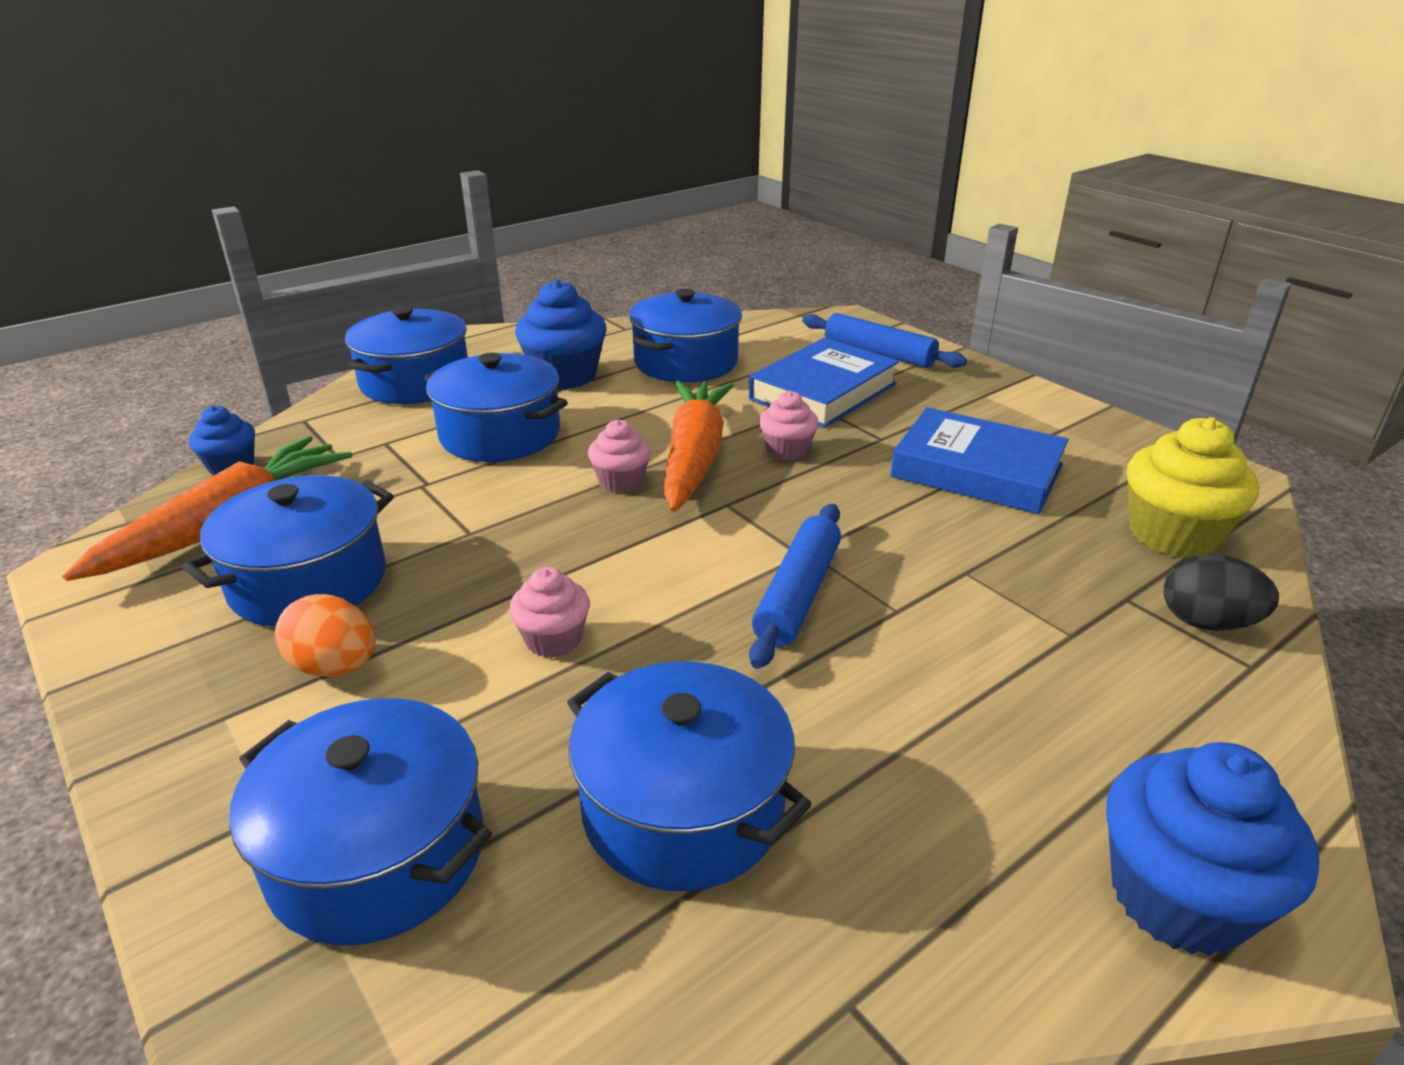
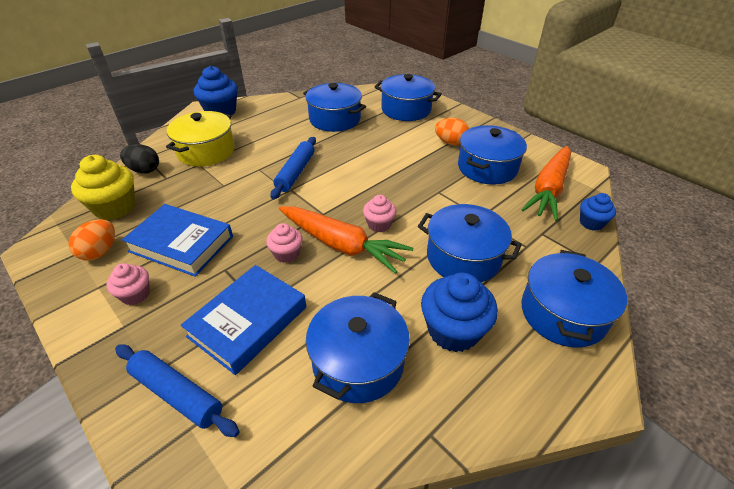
camera: 175 degrees right, 10 degrees up
(553, 639) = (383, 153): pink cupcake -> pink cupcake (135, 294)
(694, 457) = (342, 245): orange carrot -> orange carrot turned 60 degrees counterclockwise
(1084, 678) = (206, 151): none -> yellow pot
(1111, 467) = (100, 252): none -> orange egg

